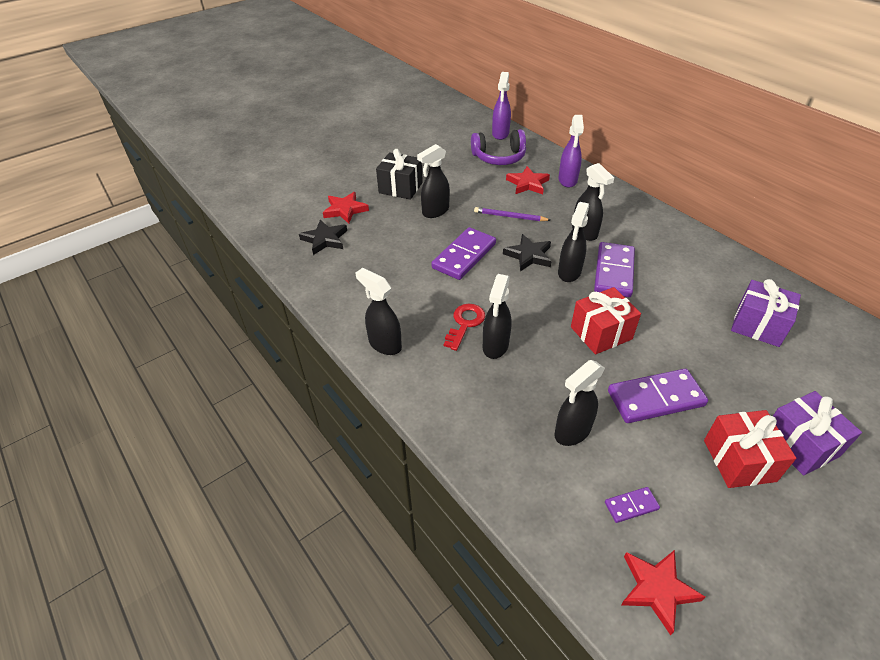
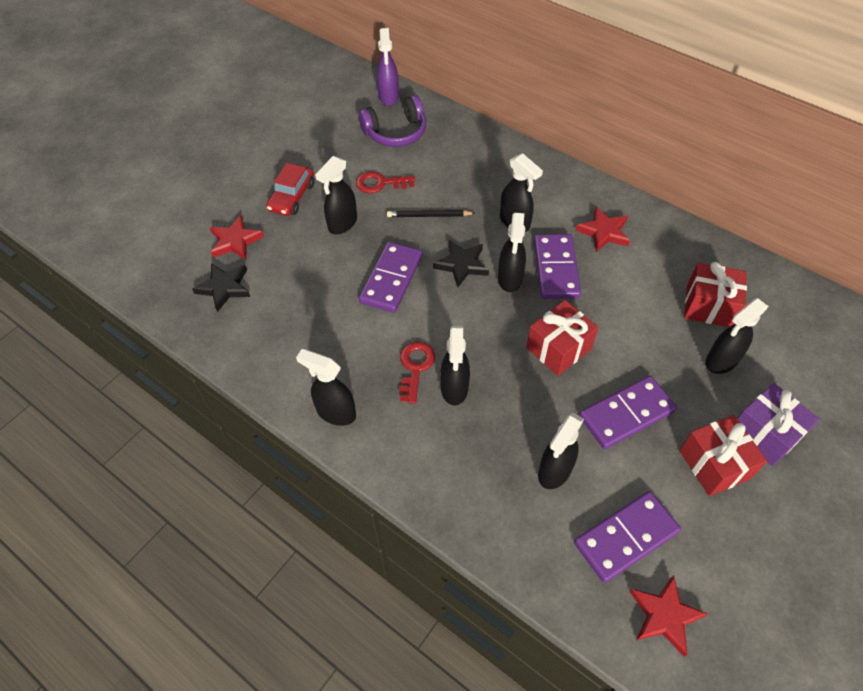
camera: 15 degrees left, 10 degrees up
(400, 188) = (292, 197): black gift -> red car
(475, 189) = (380, 183): none -> red key
(510, 216) = (429, 215): purple pencil -> black pencil
(527, 184) = (437, 165): red star -> red star (603, 232)
(567, 180) = (481, 153): purple spray bottle -> none
(631, 506) = (626, 538): purple domino -> purple domino, size x2.06
(758, 325) = (708, 306): purple gift -> red gift
(763, 373) = (721, 361): none -> black spray bottle

